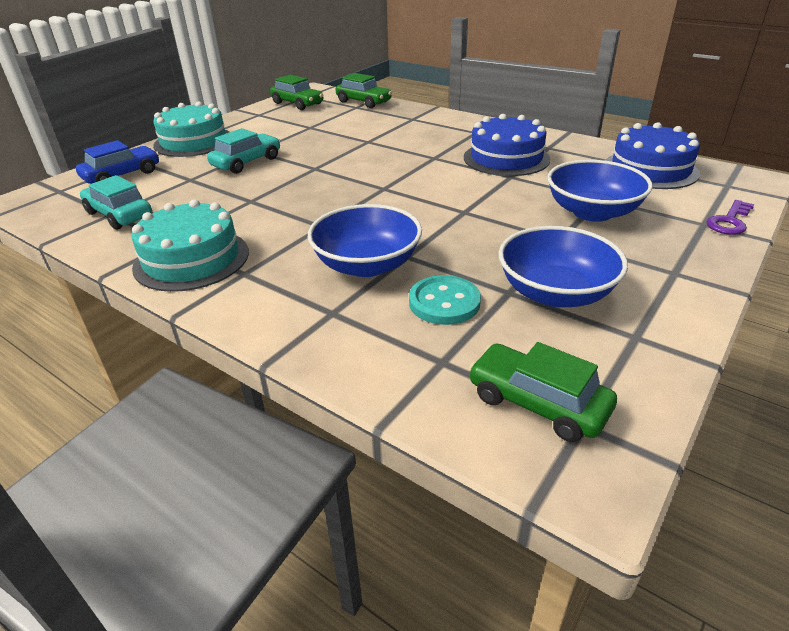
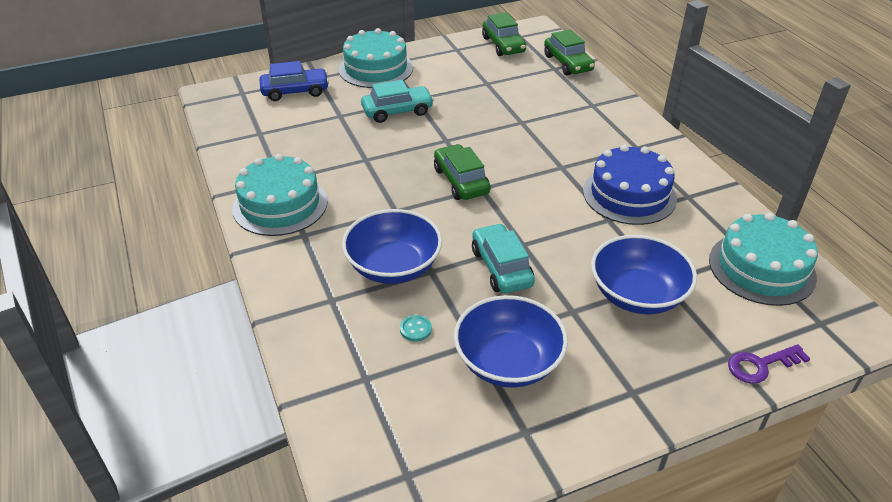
camera: 30 degrees right, 5 degrees up
(119, 215) = (264, 137): turquoise car -> turquoise car (501, 267)
(444, 302) = (415, 329): turquoise button -> turquoise button, size x0.51
(537, 403) = (394, 443): green car -> green car (461, 181)
(650, 169) = (761, 268): blue cake -> turquoise cake

